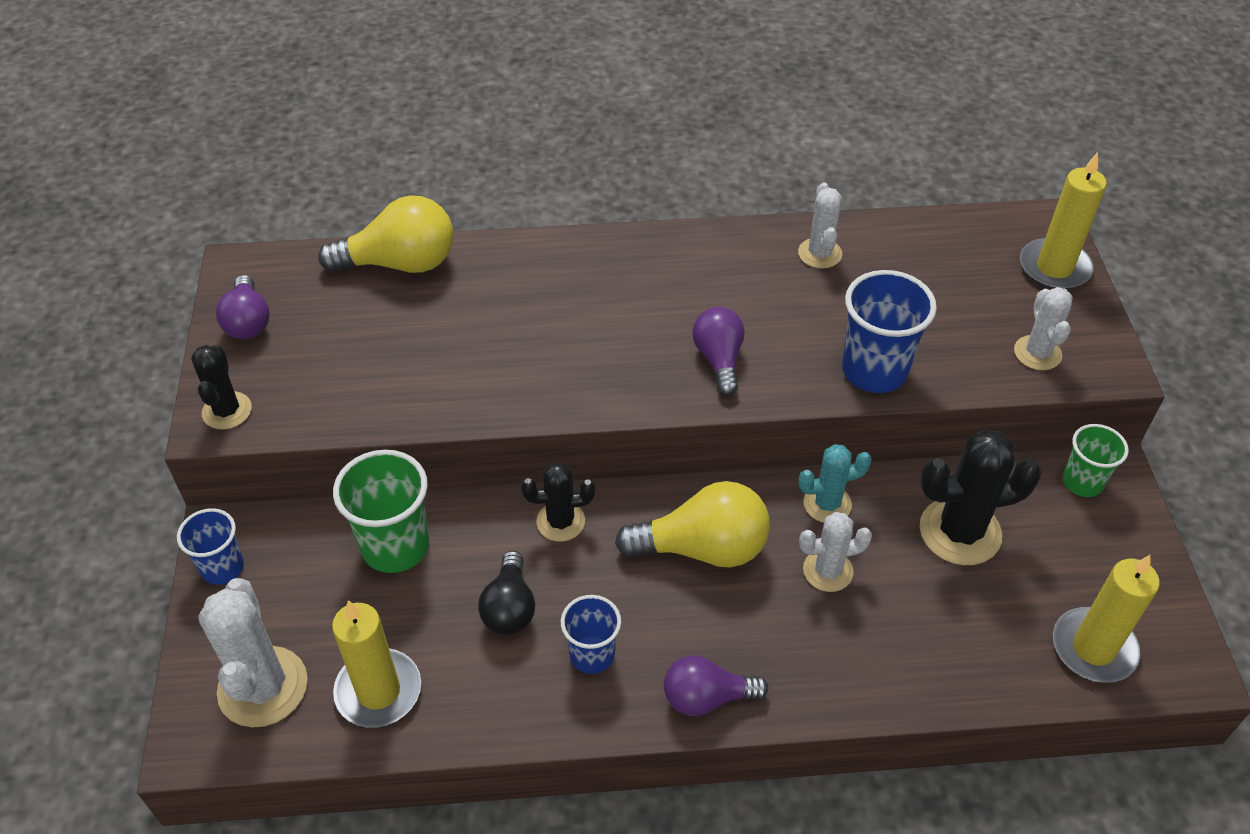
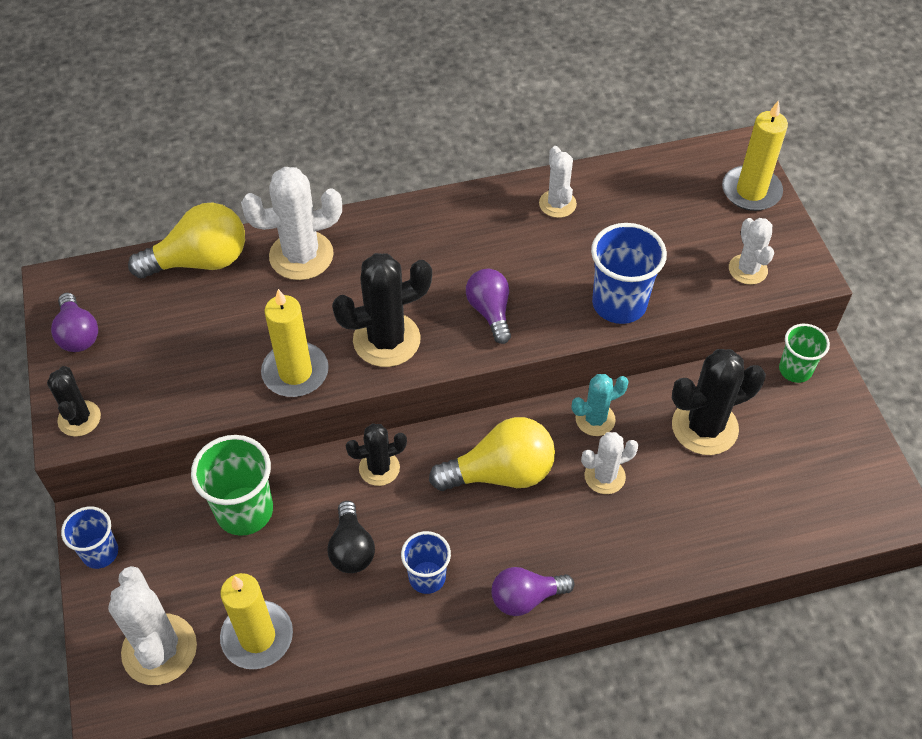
camera: 10 degrees left, 5 degrees up
(514, 272) = (301, 256): none -> white cactus
(592, 374) = (386, 340): none -> black cactus
(1093, 648) = (821, 507): yellow candle -> yellow candle (295, 372)

